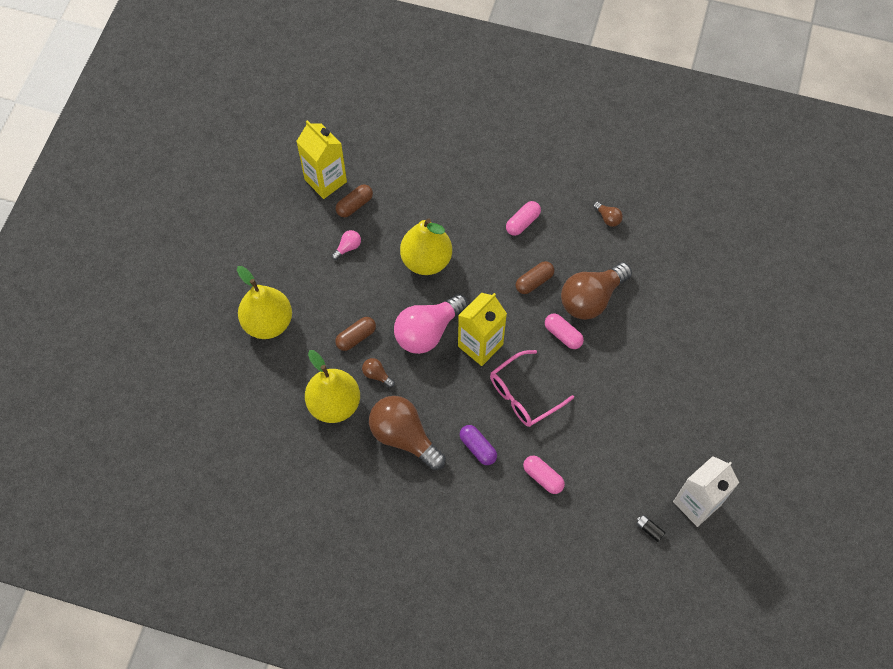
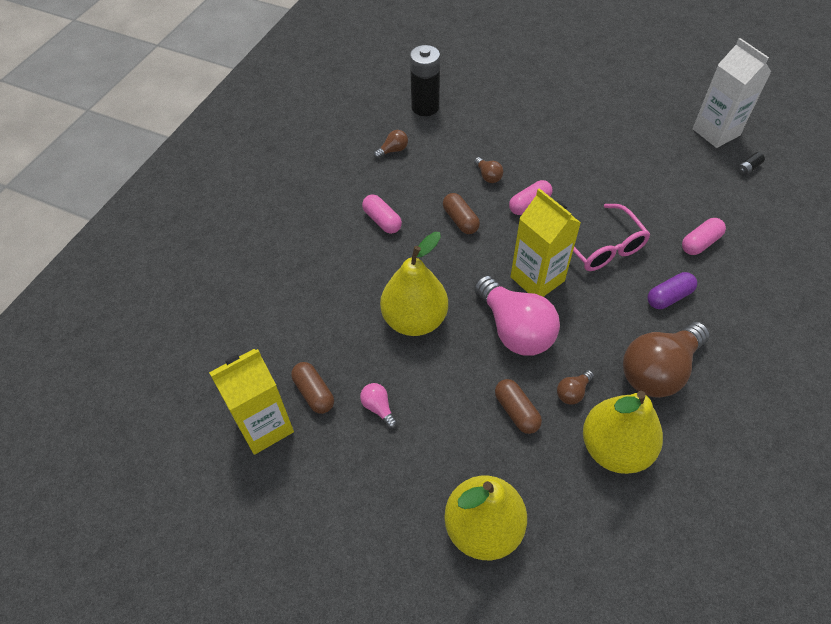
camera: 80 degrees left, 10 degrees down
(591, 298) = (488, 176): brown light bulb -> brown light bulb, size x0.43
(672, 236) = (425, 107): none -> black battery

